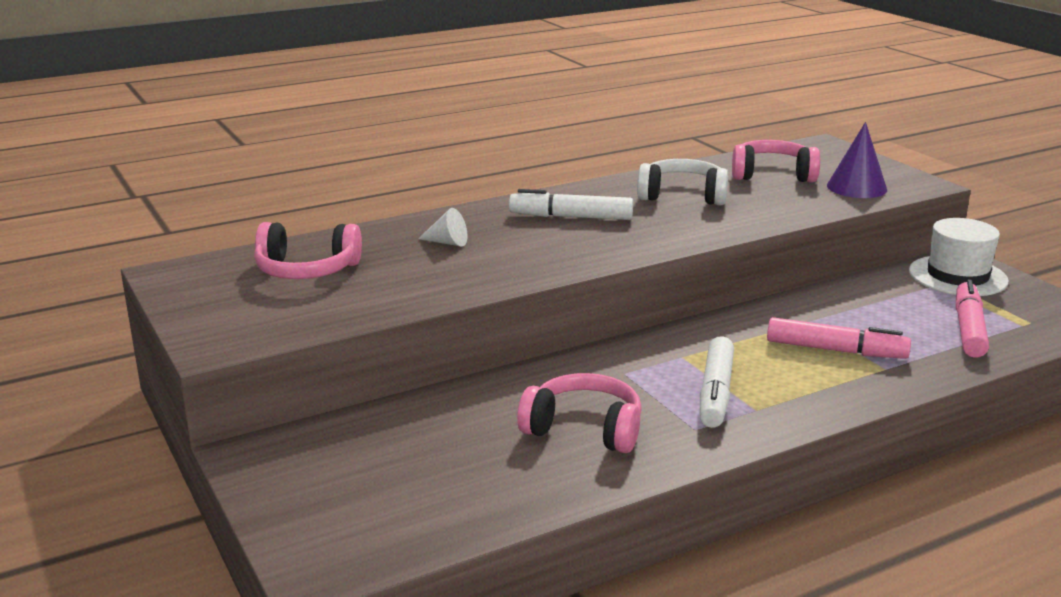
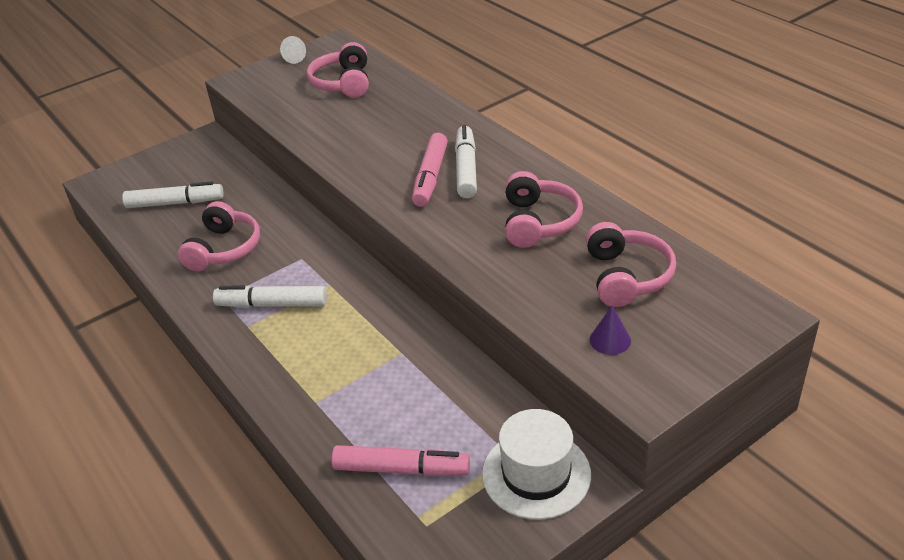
camera: 85 degrees right, 15 degrees up
(440, 476) = (175, 203): none -> white marker
(447, 242) = (400, 124): white cone -> white cone (297, 57)
(682, 196) = (538, 222): white headphones -> pink headphones
(835, 350) = (346, 371): pink marker -> pink marker (430, 177)
(856, 187) = (610, 340): purple cone -> purple cone, size x0.60

